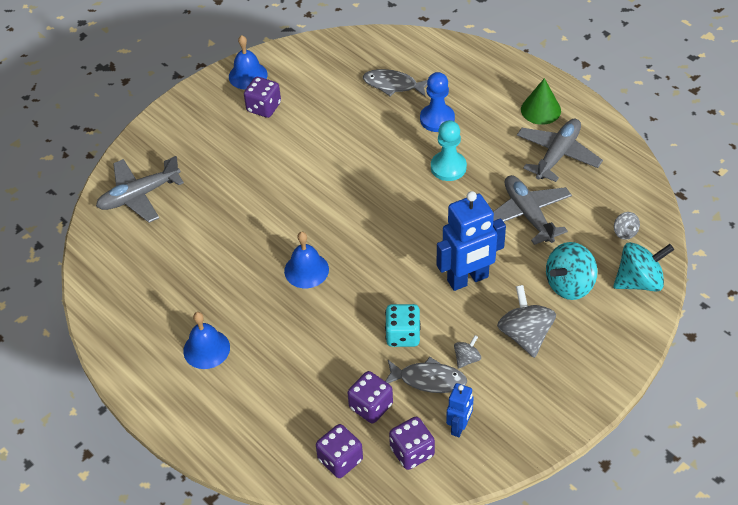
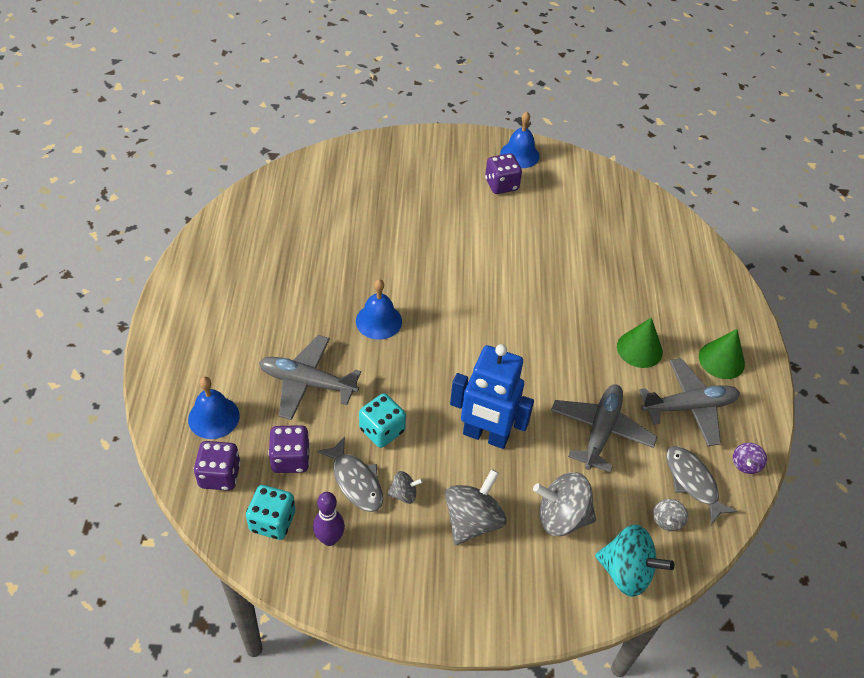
camera: 40 degrees right, 0 degrees up
(139, 195) = (340, 176): grey plane -> grey plane (307, 383)
(206, 349) = (243, 313): blue bell -> blue bell (213, 417)
(393, 85) = (620, 244): grey fish -> grey fish (693, 482)
(412, 452) = (272, 521): purple dice -> turquoise dice
(437, 119) = (622, 297): blue pawn -> none
(448, 167) = (583, 339): turquoise pawn -> none
(459, 427) = (329, 539): blue robot -> purple bowling pin
(488, 144) = (639, 349): none -> green cone
(569, 284) = (561, 517): turquoise spinning top -> grey spinning top
(625, 161) = (745, 464): none -> purple spinning top

